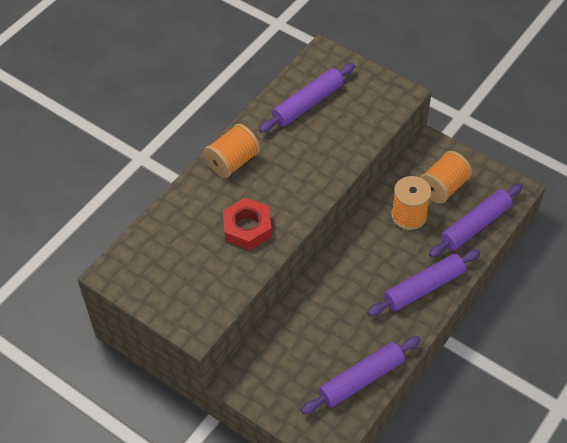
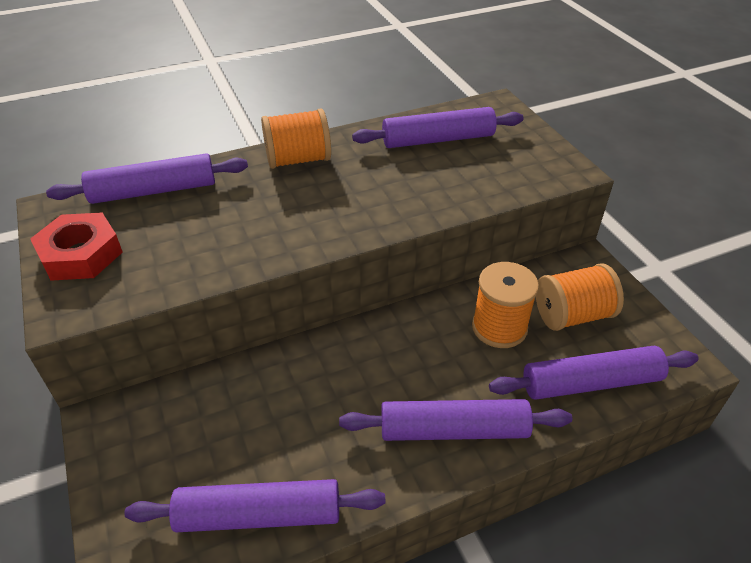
camera: 30 degrees right, 10 degrees down
(163, 230) = (154, 191): none -> purple rolling pin
(247, 228) = (246, 228): red nut -> red nut (81, 254)

